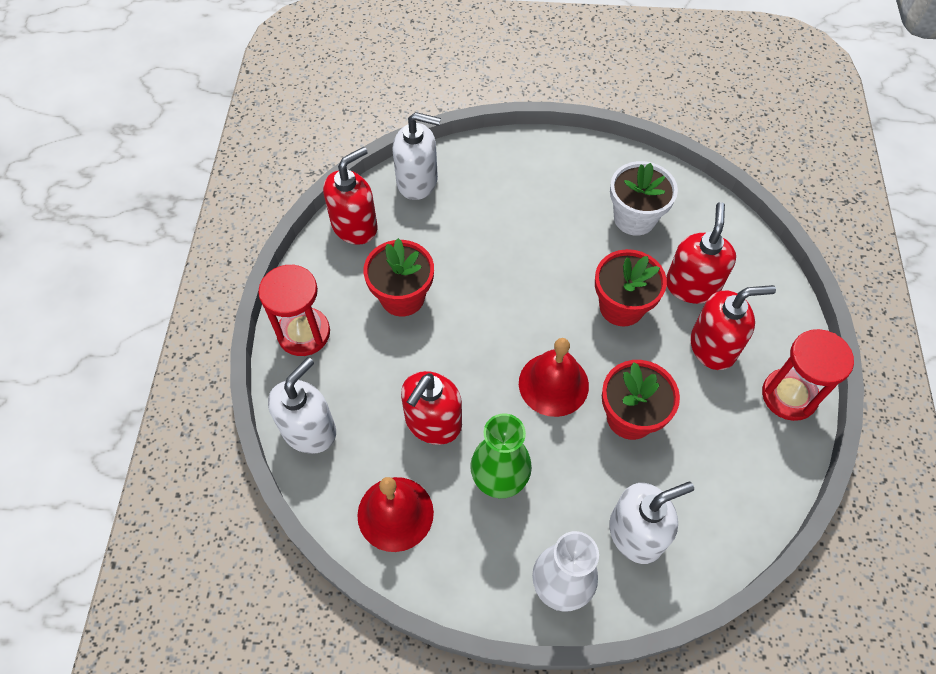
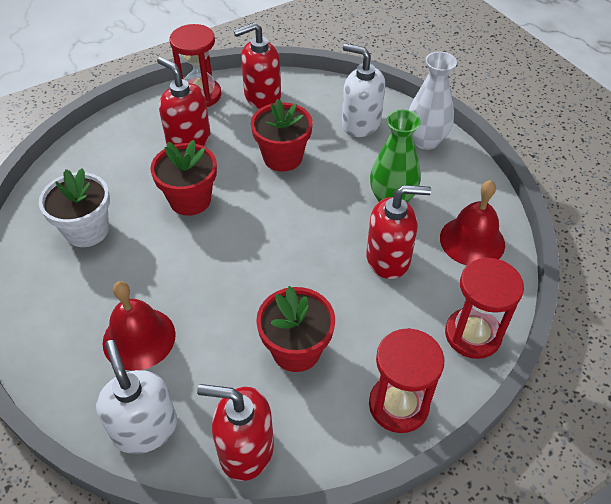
camera: 125 degrees left, 10 degrees down
(309, 430) = (472, 335): white soap dispenser -> red hourglass
(553, 384) = (292, 207): red bell -> red bell (139, 338)
(692, 285) = (139, 170): red soap dispenser -> red soap dispenser (262, 97)

